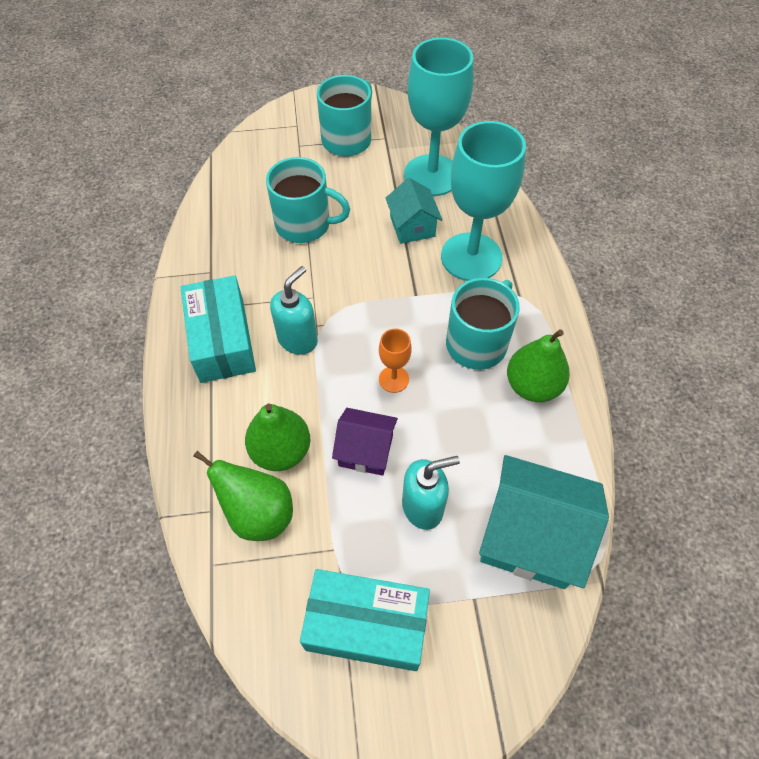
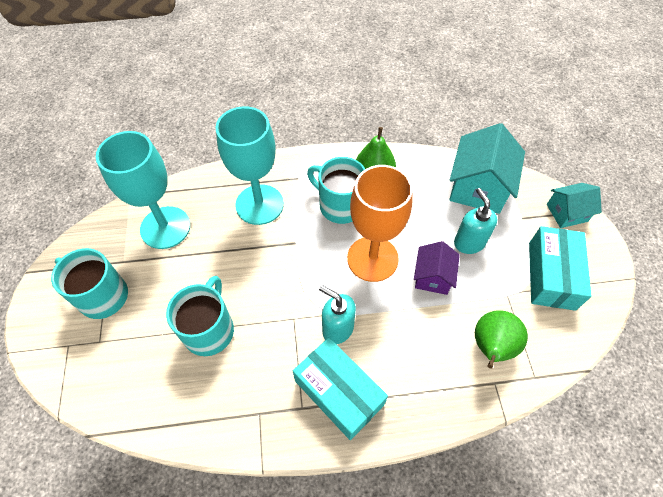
camera: 90 degrees left, 0 degrees up
(222, 340) = (339, 392): turquoise box -> turquoise box turned 60 degrees clockwise
(281, 451) = (439, 335): green pear -> none
(394, 379) = (372, 259): orange goblet -> orange goblet, size x2.25
(412, 226) = (223, 243): turquoise house -> turquoise house (566, 213)

